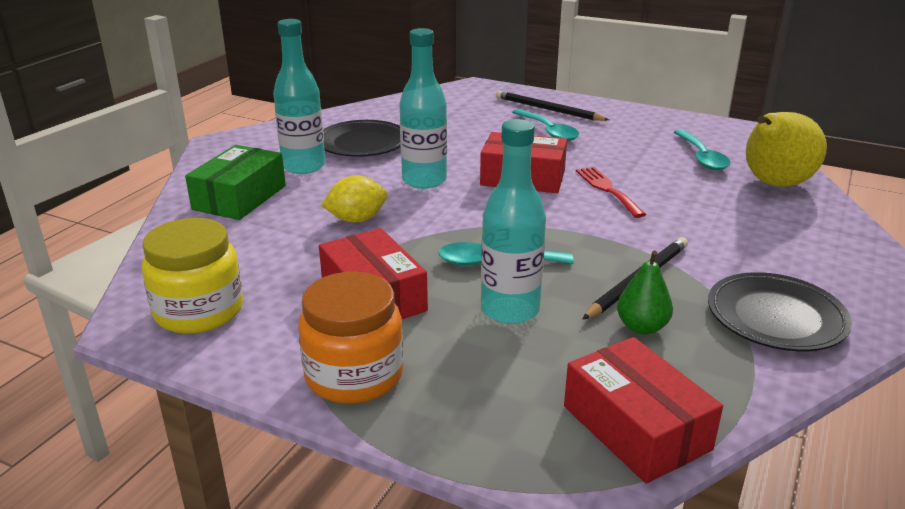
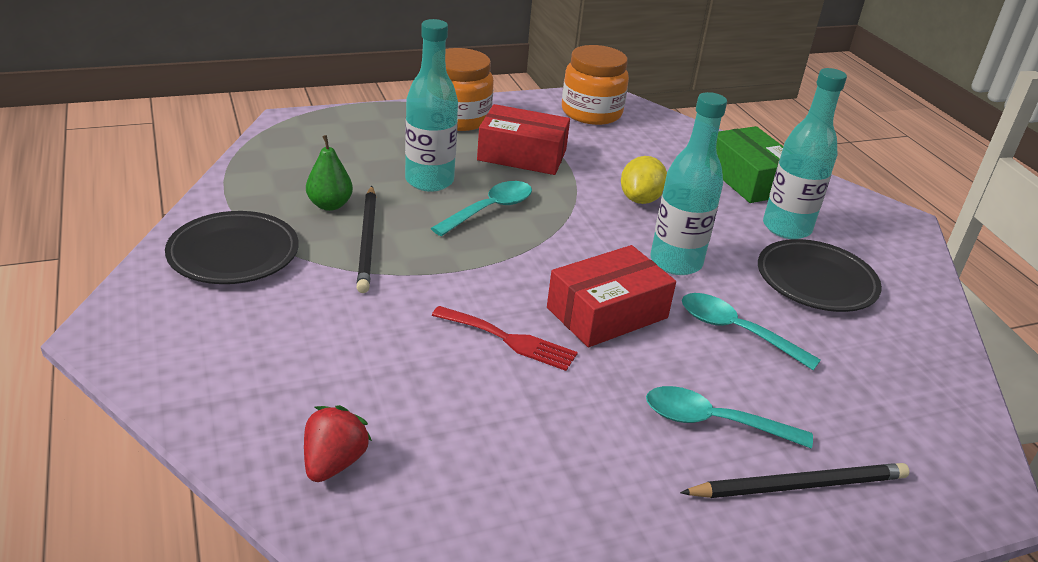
camera: 130 degrees right, 5 degrees up
(199, 311) = (591, 113): yellow jar -> orange jar
(636, 427) = (282, 150): red box -> none
(701, 157) = (473, 478): turquoise spoon -> turquoise spoon (736, 331)
(774, 184) = (334, 463): yellow pear -> red strawberry

